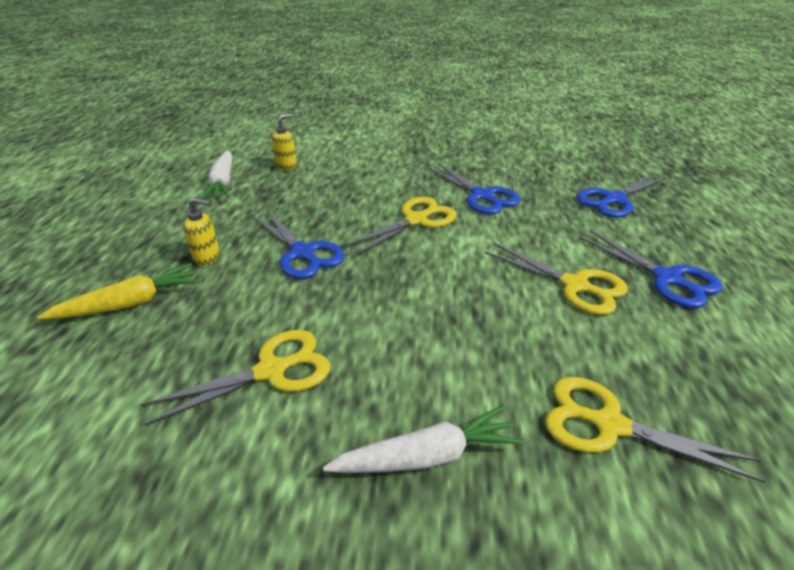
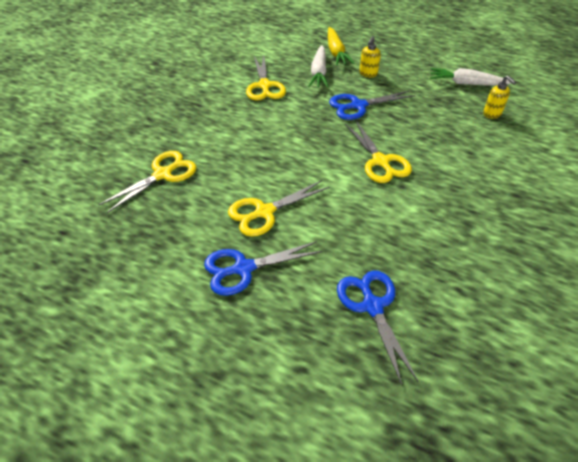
camera: 110 degrees right, 10 degrees up
(427, 456) = (190, 117): white carrot -> white carrot (318, 72)
(481, 196) = (408, 210): blue scissors -> none

